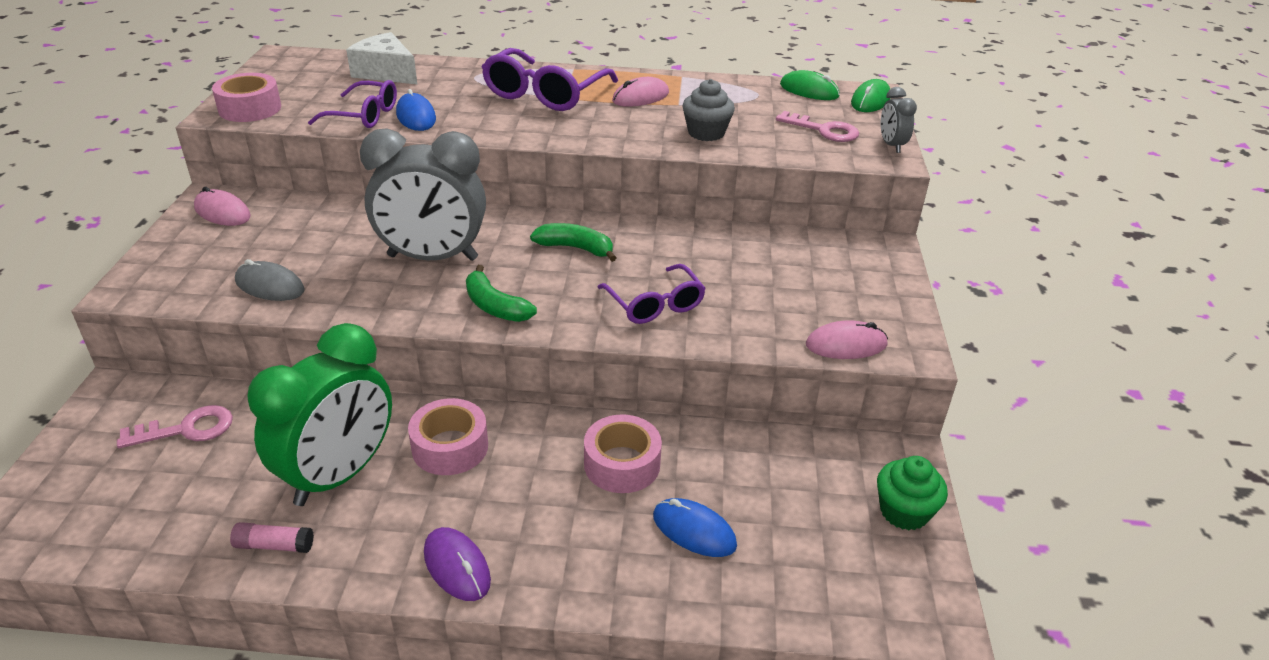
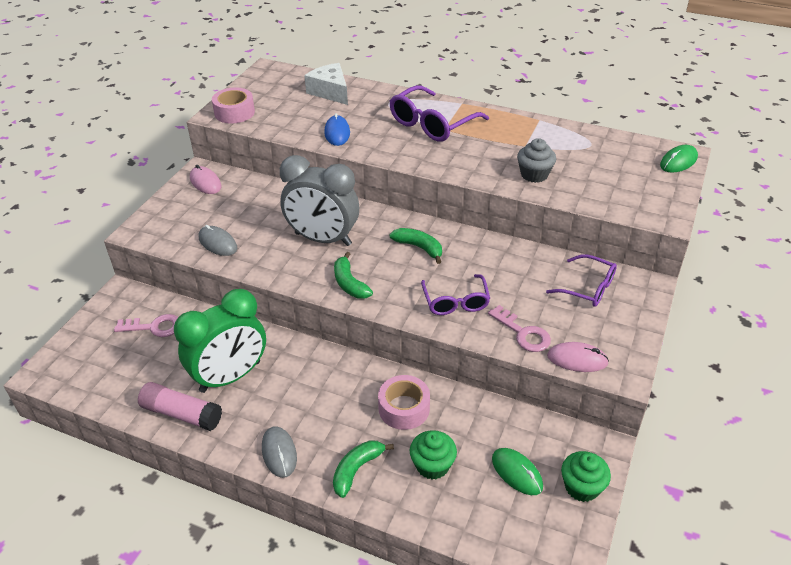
camera: 20 degrees right, 5 degrees up
(274, 545) = (181, 414): pink glue stick -> pink glue stick, size x1.79
(364, 115) = (304, 127): purple glasses -> purple glasses (588, 288)
(450, 447) = (301, 372): pink tape -> none
(457, 566) = (279, 453): purple mouse -> grey mouse
(586, 562) = (357, 470): none -> green banana
(640, 97) = (500, 136): pink mouse -> none
(694, 531) = (432, 465): blue mouse -> green cupcake
(809, 90) = (633, 145): green mouse -> green mouse (517, 473)
(823, 130) = (626, 184): pink key -> pink key (523, 333)
(891, 145) = (673, 206): grey clock -> none

